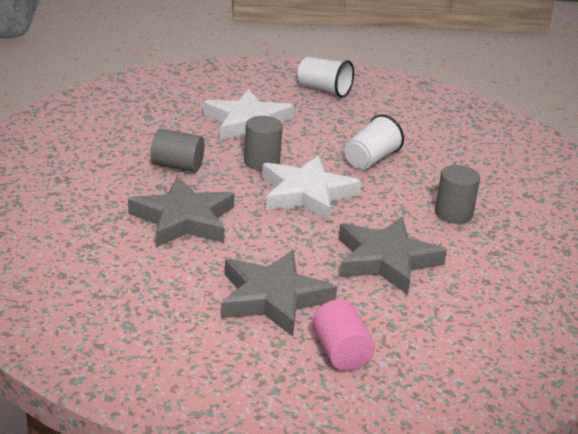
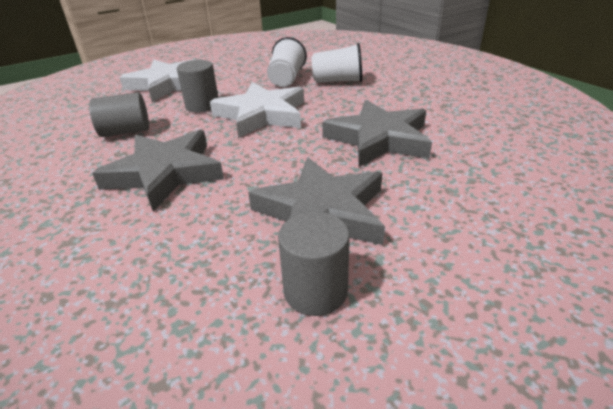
camera: 25 degrees left, 5 degrees up
(324, 90) = (209, 52): white cup -> white cup (337, 81)
(340, 353) = (445, 240): pink cylinder -> none
(453, 214) = (384, 91): grey cylinder -> grey cylinder (315, 291)

